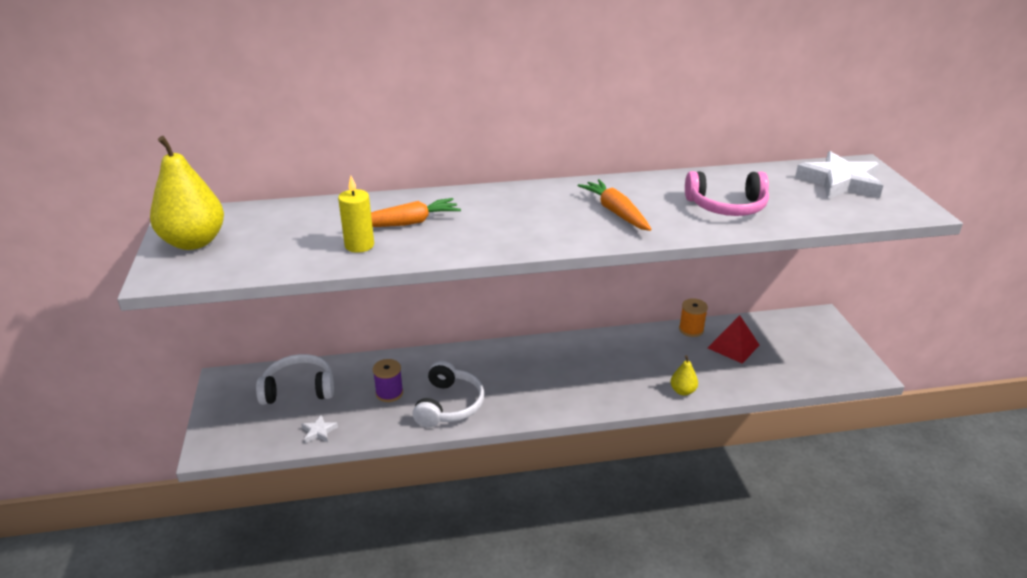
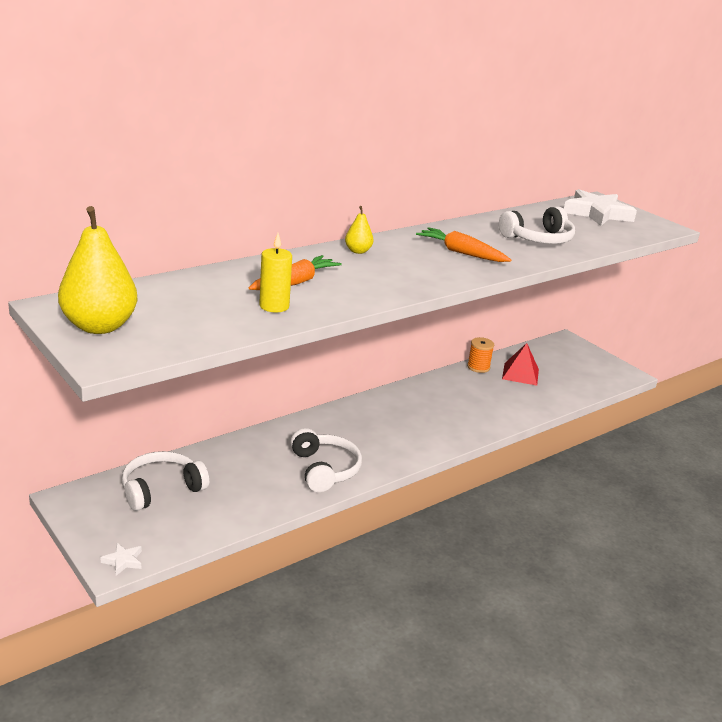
camera: 30 degrees left, 5 degrees down
(319, 431) = (218, 521): white star -> white star (123, 561)
(389, 393) = (258, 472): purple spool -> none
(682, 391) = (509, 415): yellow pear -> yellow pear (358, 251)
(726, 206) = (538, 239): pink headphones -> white headphones

